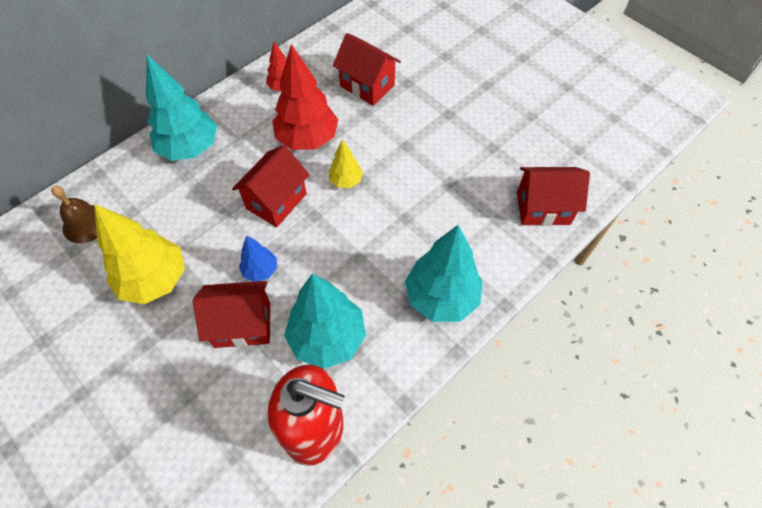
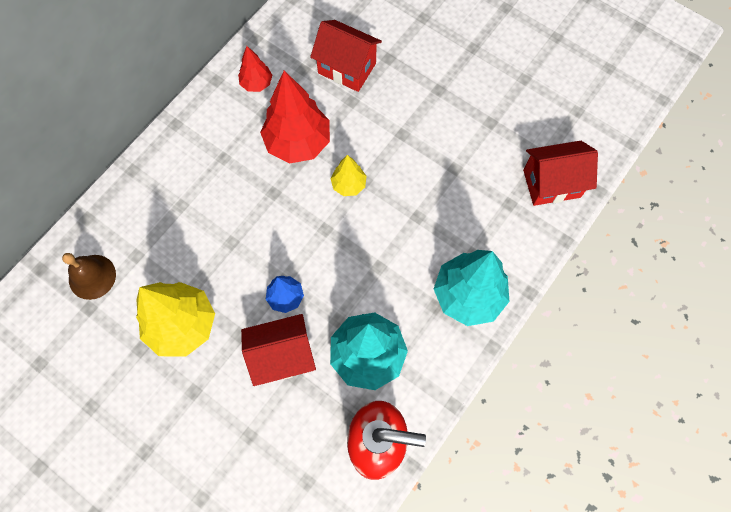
camera: 10 degrees left, 10 degrees up
(190, 148) = (176, 173): turquoise tree -> none
(276, 201) = (283, 219): red house -> none

